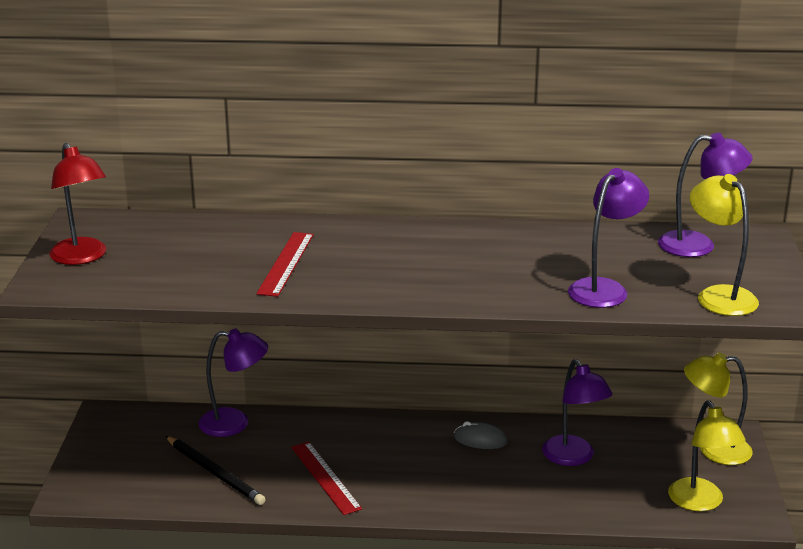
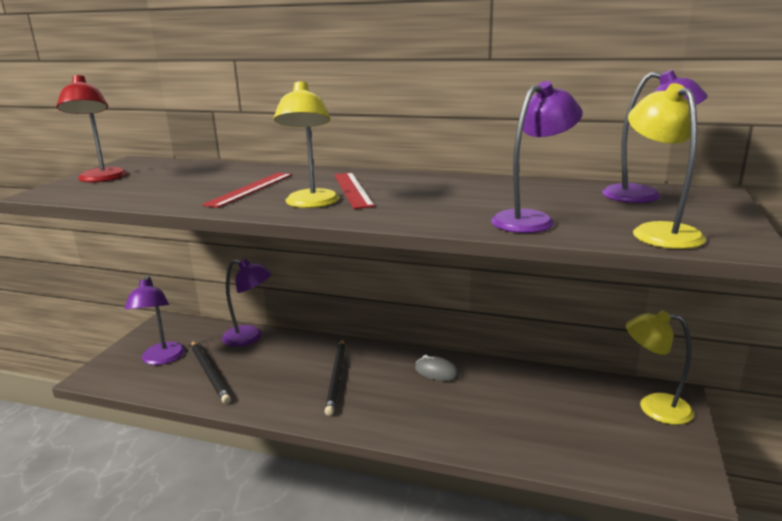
camera: 15 degrees right, 5 degrees down
(325, 477) = (292, 388): red ruler -> red ruler (352, 189)
(370, 459) = (336, 377): none -> black pencil
(573, 458) = (514, 398): purple lamp -> purple lamp (162, 359)
(700, 502) = (632, 458): yellow lamp -> yellow lamp (311, 204)

